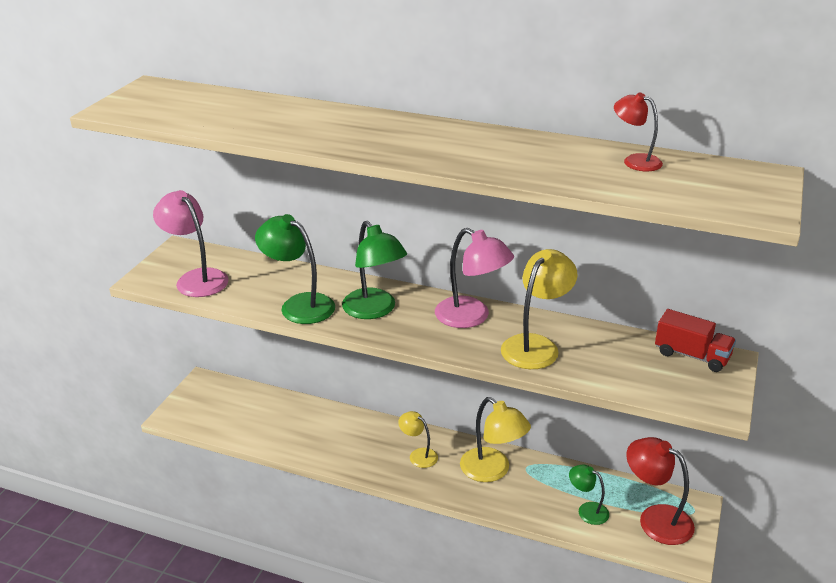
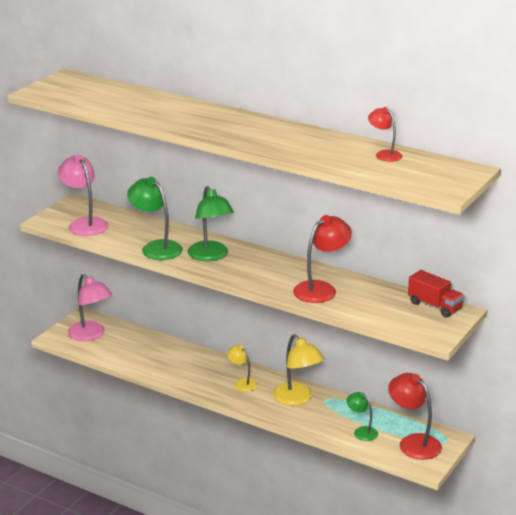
camera: 10 degrees right, 5 degrees down
(471, 317) = (281, 267): pink lamp -> pink lamp (91, 335)
(536, 345) = (321, 289): yellow lamp -> red lamp

